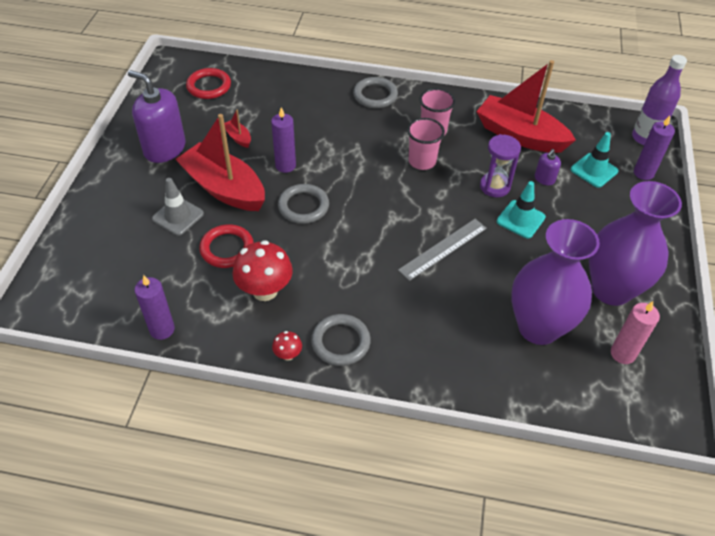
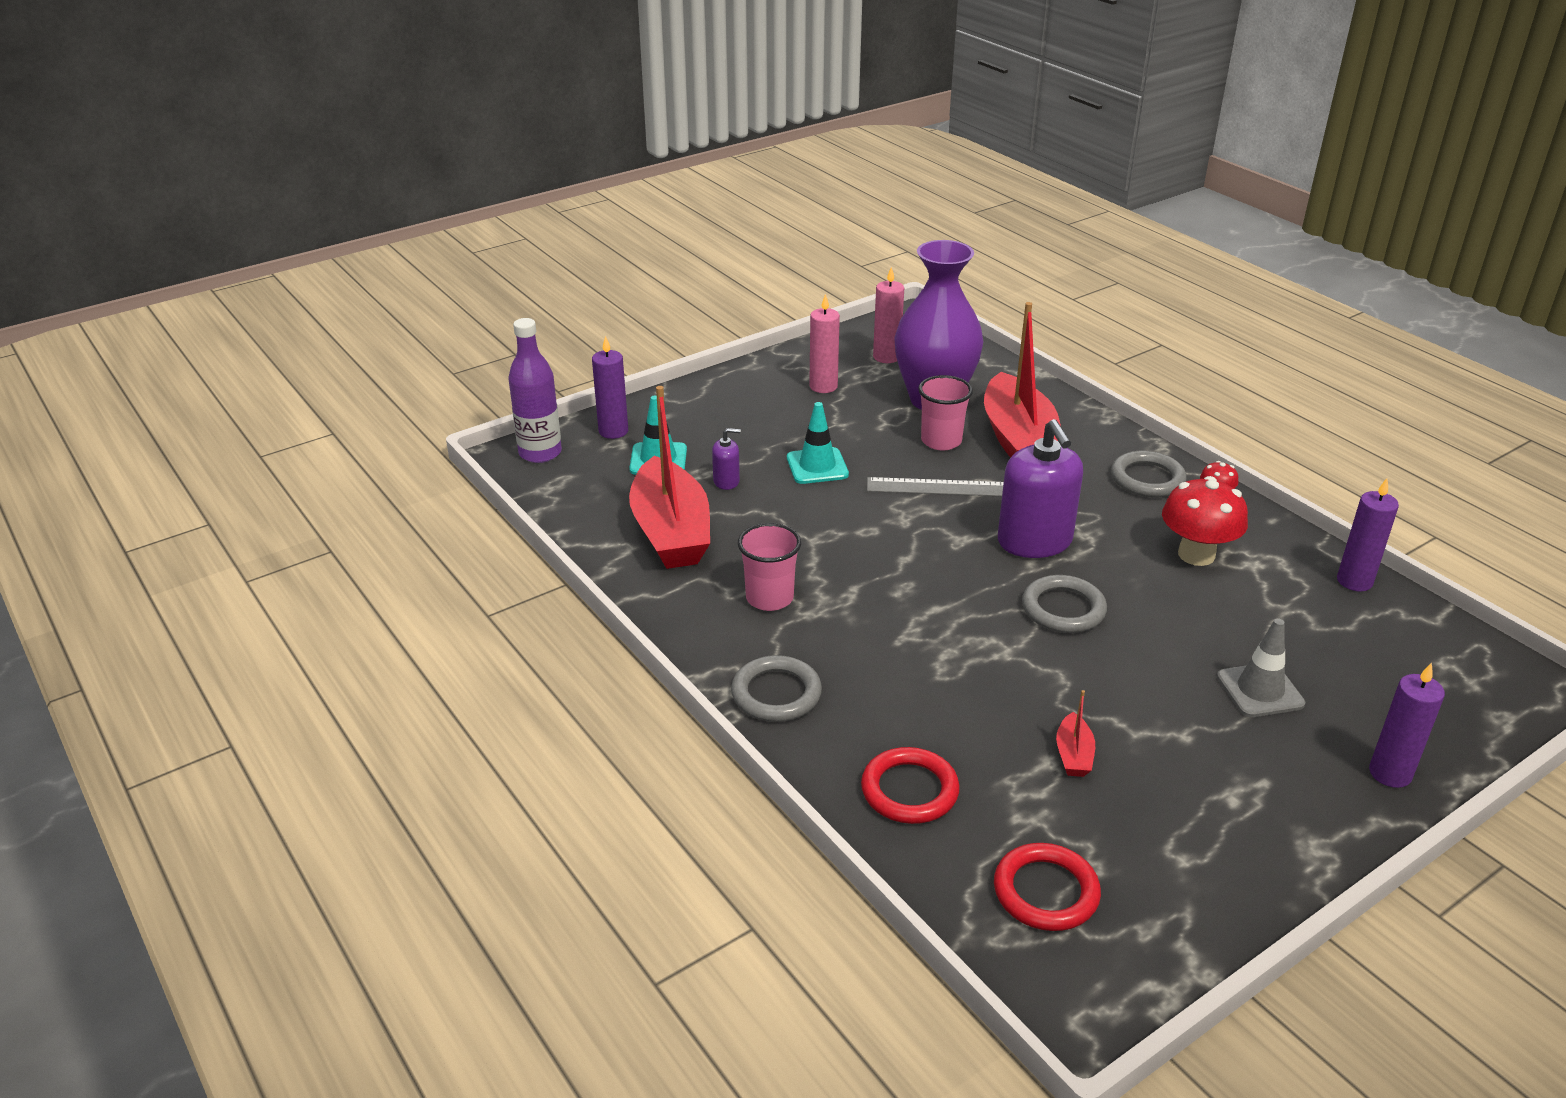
camera: 135 degrees left, 15 degrees down
(164, 148) = (1219, 809): purple soap dispenser -> purple soap dispenser (1034, 541)
(224, 188) = (1160, 691): red boat -> red boat (1018, 439)
(227, 248) = (1213, 617): red ring -> red ring (909, 790)
(285, 165) = (1037, 671): purple candle -> purple candle (1390, 773)
(422, 161) = (840, 573): pink cup -> pink cup (941, 441)
(495, 186) = (794, 504): purple hourglass -> none
(611, 289) = (823, 386): purple vase -> pink candle

